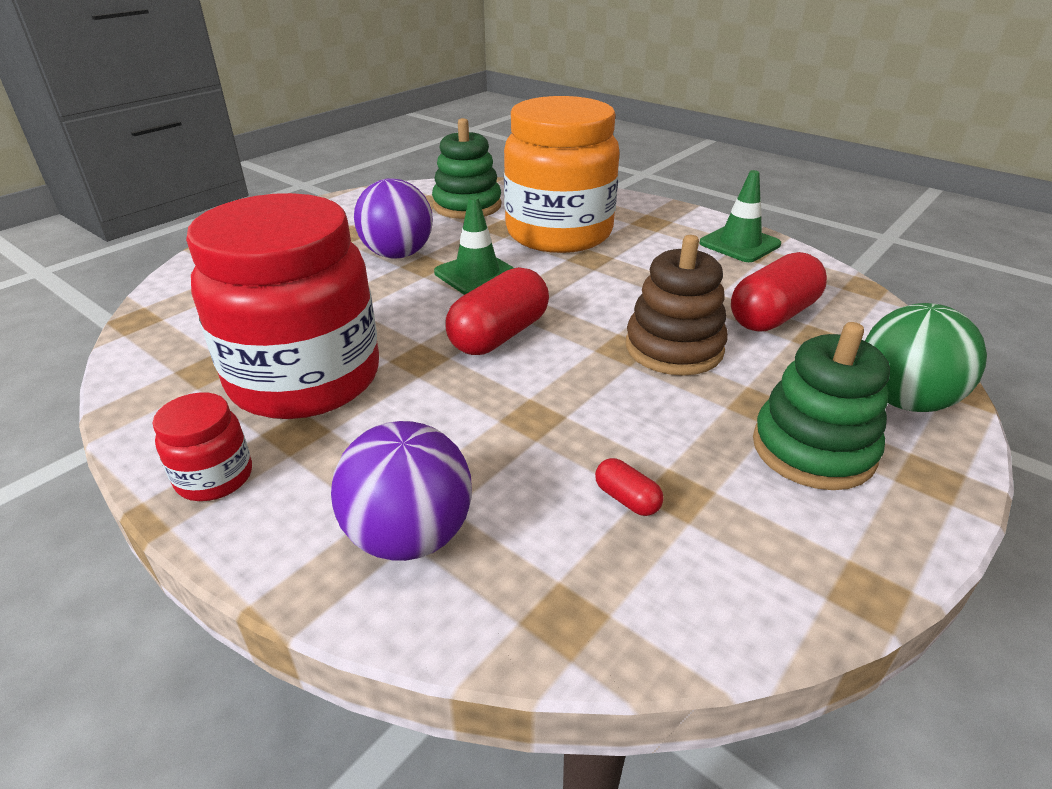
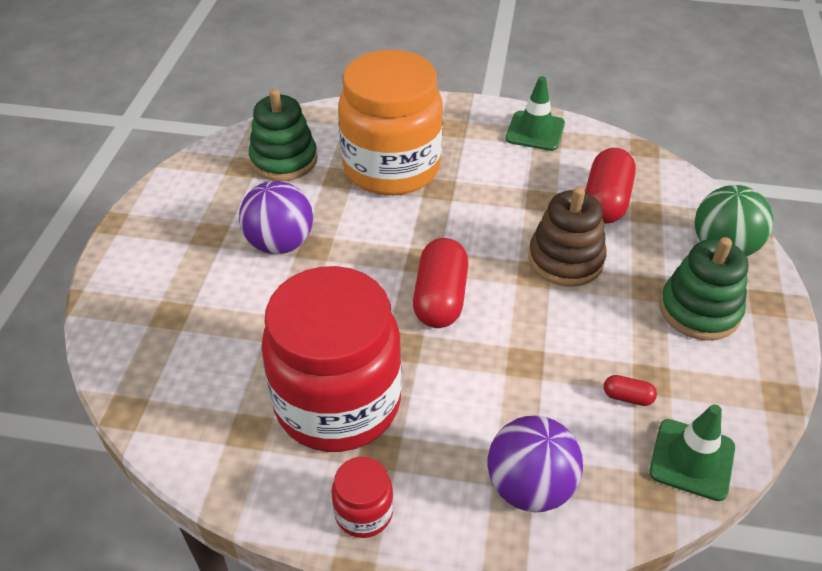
camera: 30 degrees left, 10 degrees up
(477, 274) = (367, 241): green traffic cone -> green traffic cone (692, 459)

